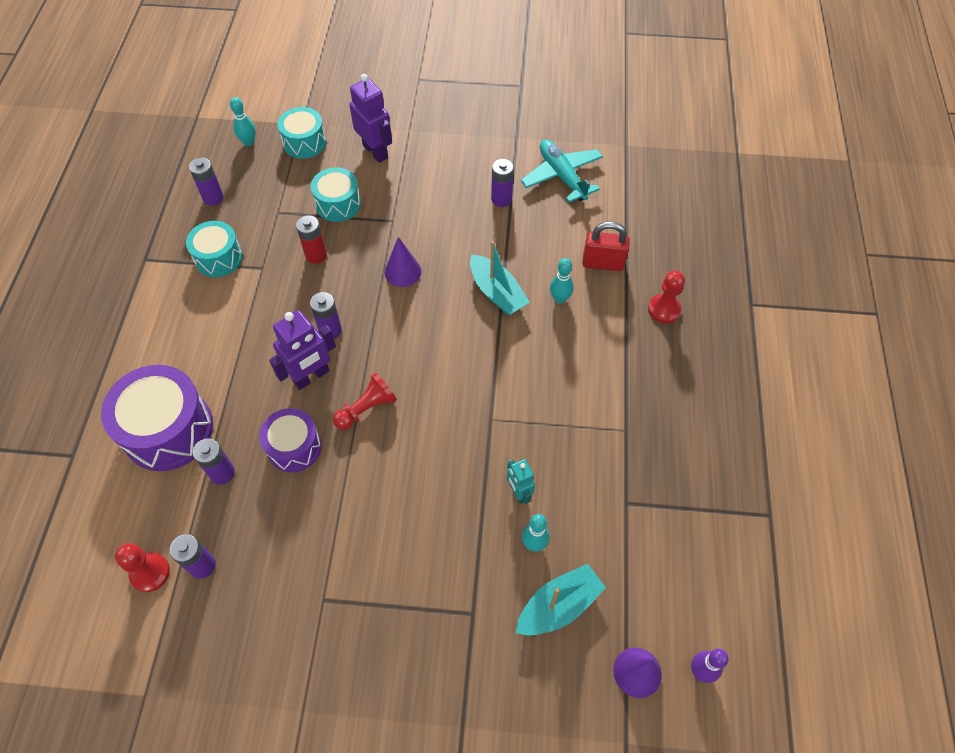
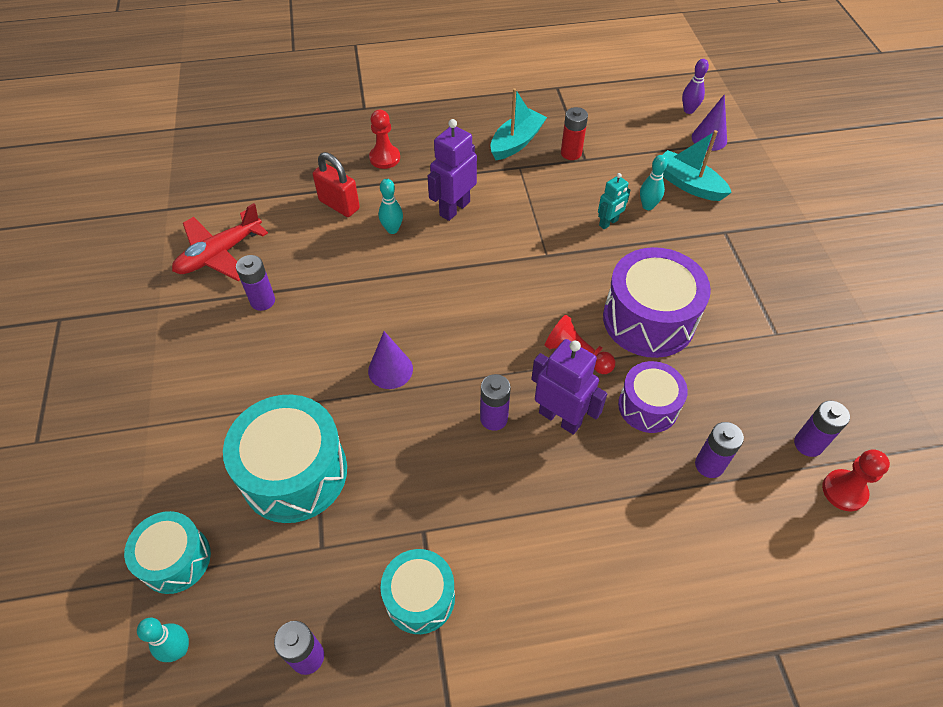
camera: 105 degrees left, 5 degrees down
(168, 430) = (689, 547): purple drum -> purple drum (648, 319)
(316, 255) = (387, 471): red battery -> red battery (571, 153)
(338, 204) = (294, 472): turquoise drum -> turquoise drum, size x1.66
(375, 151) = (190, 455): purple robot -> purple robot (454, 208)
(497, 293) = (398, 279): turquoise boat -> turquoise boat (516, 142)
(562, 176) = (220, 254): turquoise plane -> red plane
(603, 263) = (339, 205): red padlock -> red padlock turned 45 degrees counterclockwise

